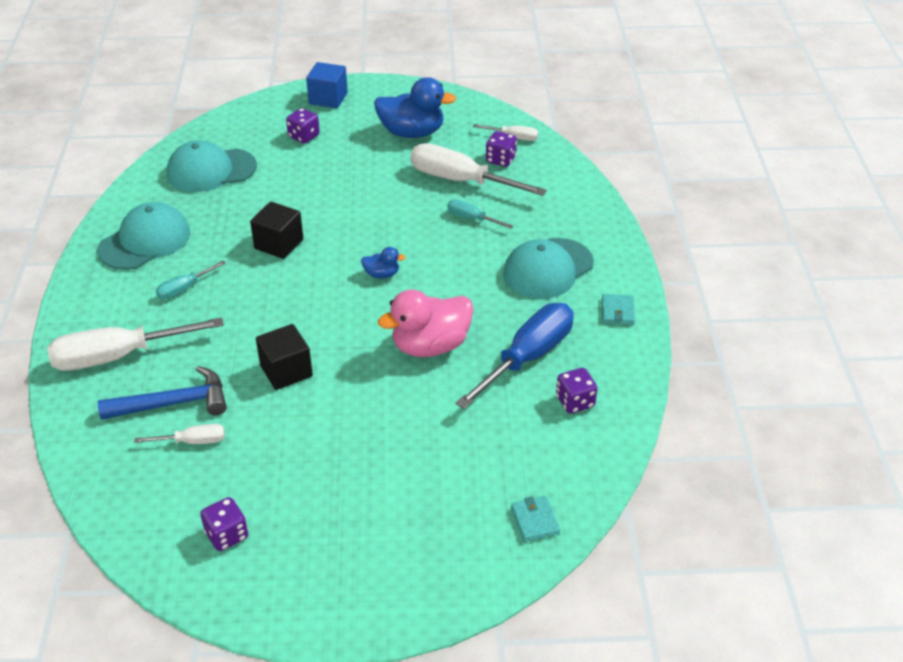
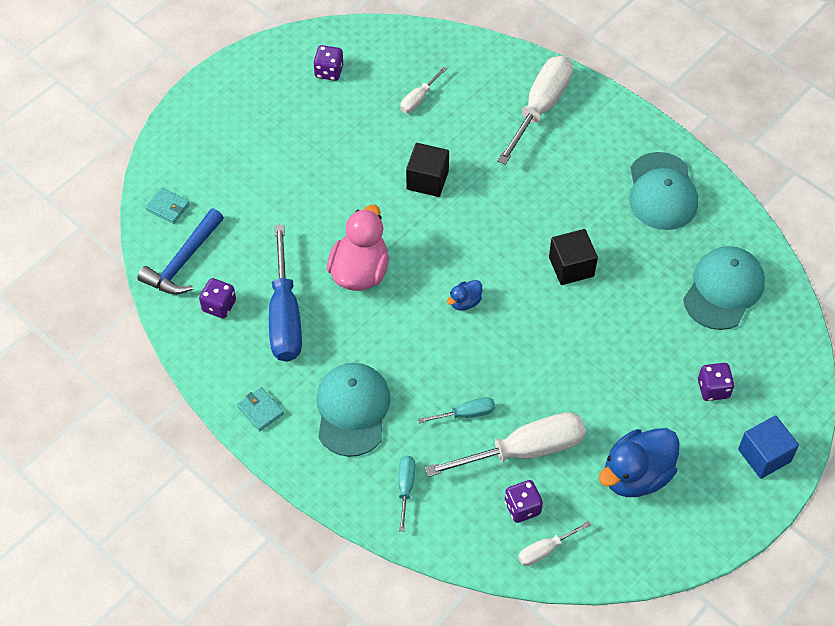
camera: 135 degrees right, 15 degrees up
(173, 403) = (463, 109): blue hammer -> blue hammer (183, 262)
(184, 288) = (577, 181): turquoise screwdriver -> turquoise screwdriver (405, 488)

